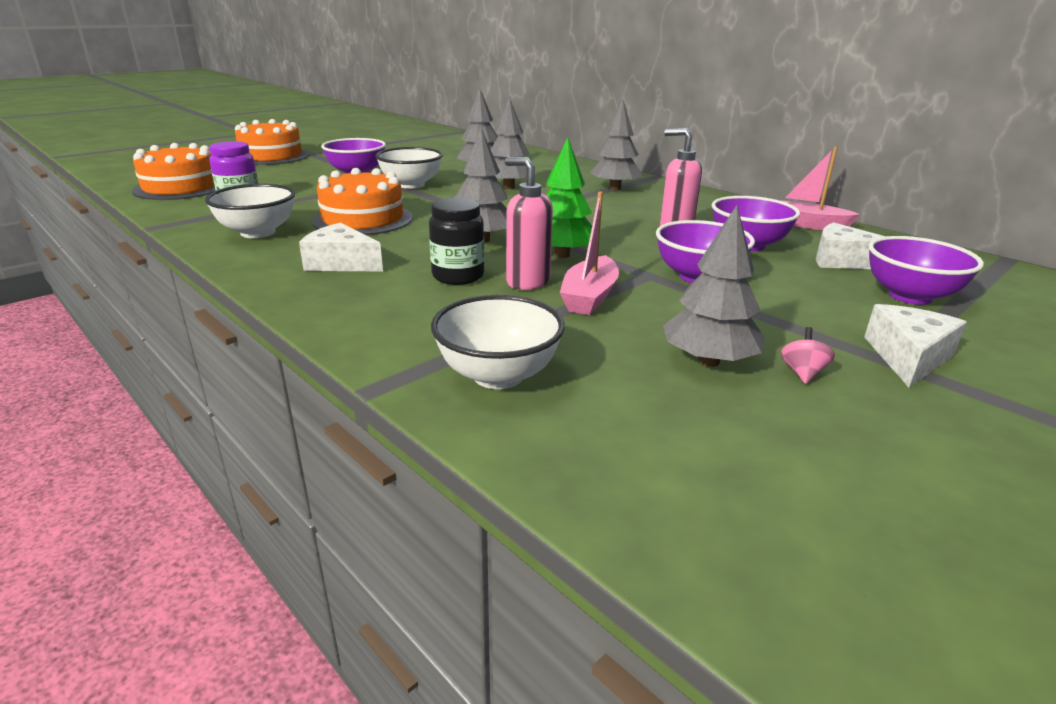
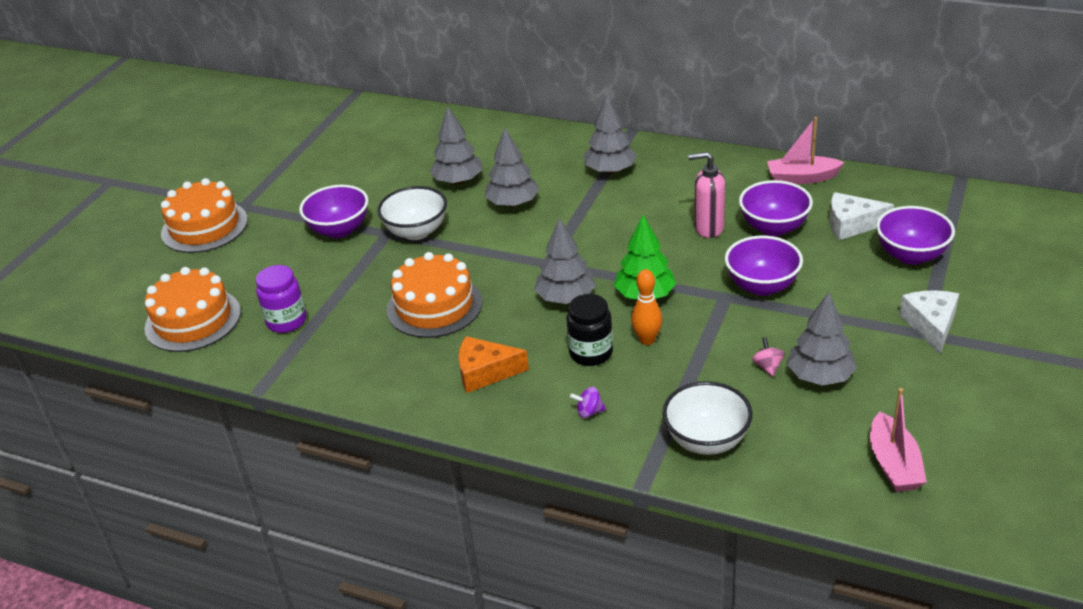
camera: 20 degrees left, 10 degrees up
(258, 232) = (366, 360): white bowl -> none
(341, 263) = (485, 372): white cheese -> orange cheese
(397, 314) = (589, 412): none -> purple spinning top
(527, 282) = (647, 340): pink soap dispenser -> orange bowling pin
(589, 297) = (704, 340): pink boat -> pink boat (893, 464)
(802, 373) = (878, 365): pink spinning top -> pink spinning top (768, 367)

